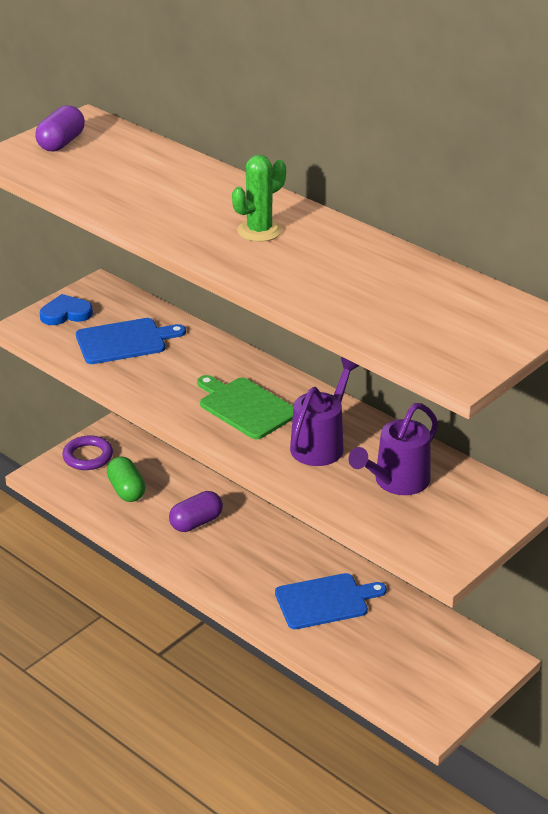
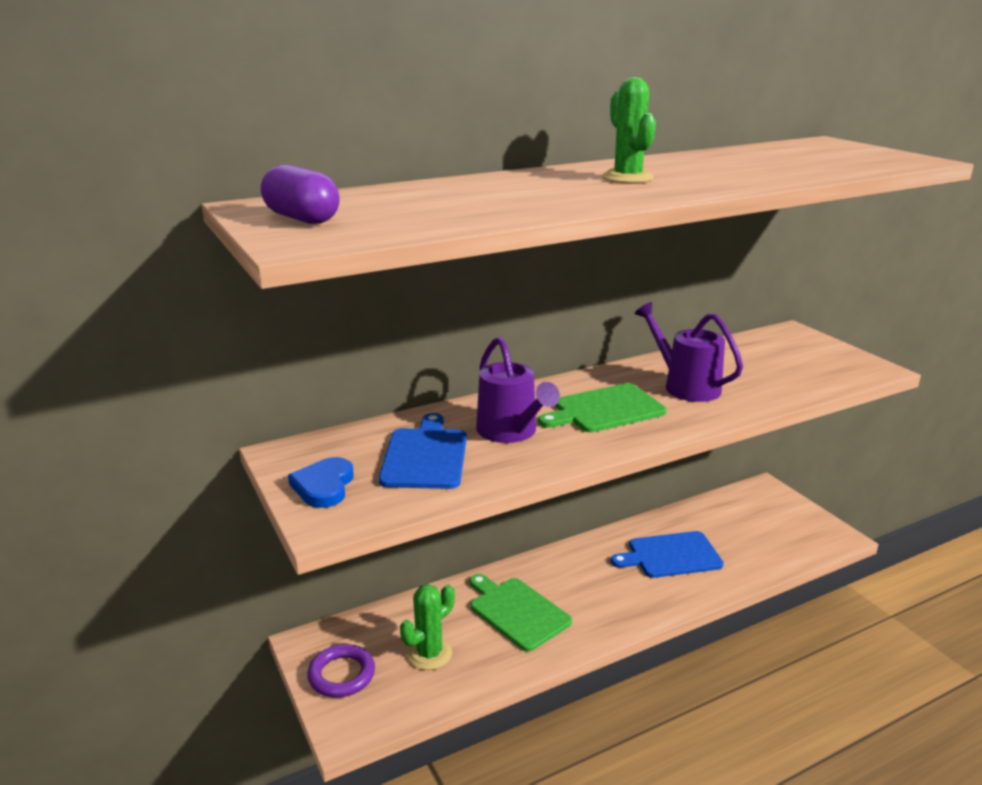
camera: 70 degrees left, 10 degrees down
(126, 490) = (429, 654): green capsule -> green cactus
(196, 522) = (517, 611): purple capsule -> green cutting board
(325, 601) = (670, 555): blue cutting board -> blue cutting board turned 105 degrees counterclockwise
(396, 482) = (755, 366): purple watering can -> purple watering can (511, 432)

